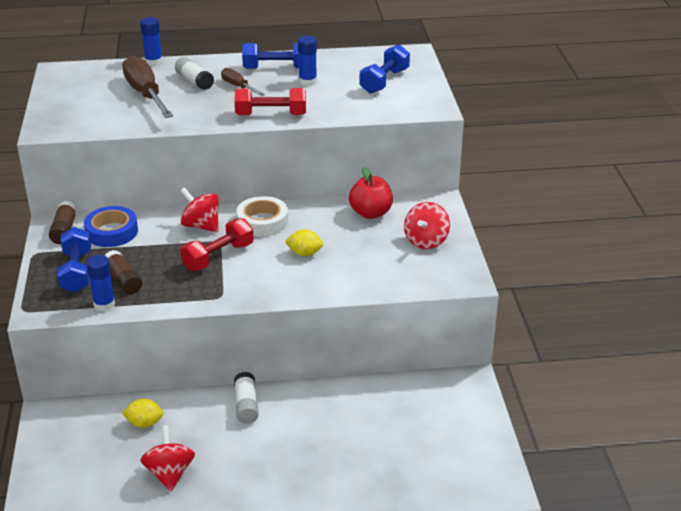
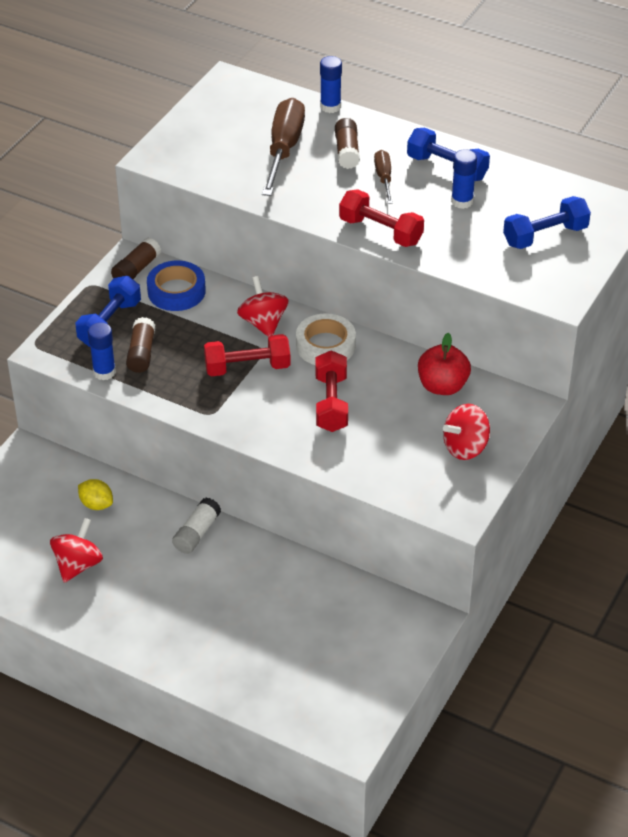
camera: 35 degrees right, 10 degrees up
(194, 81) = (347, 151): white glue stick -> brown glue stick
(304, 253) = (331, 403): yellow lemon -> red dumbbell

